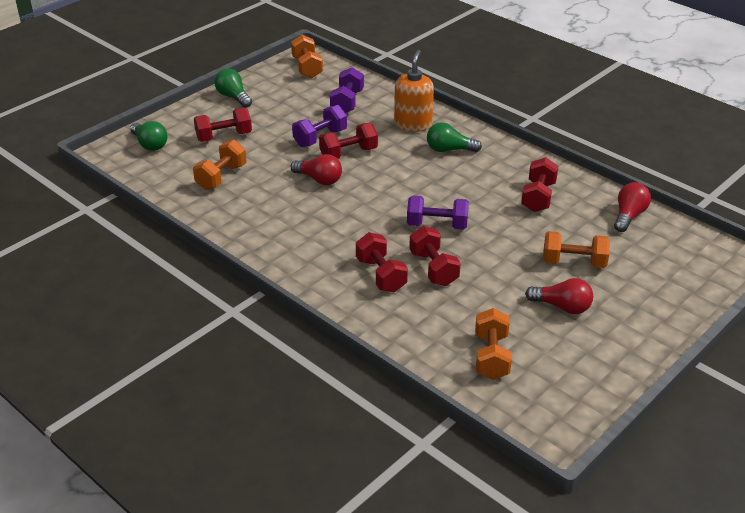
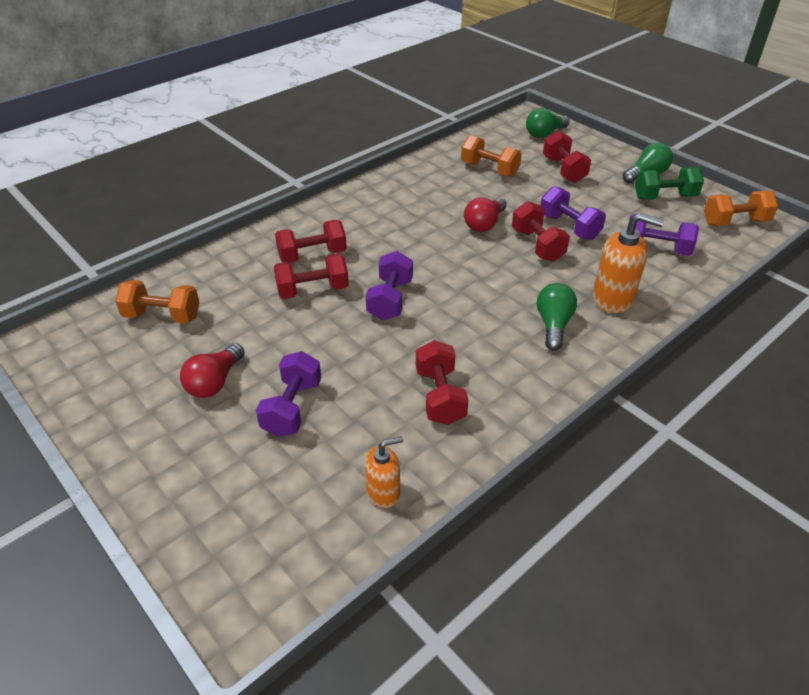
camera: 95 degrees right, 5 degrees up
(271, 92) = (664, 197): none -> green dumbbell
(538, 197) = (440, 396): red dumbbell -> red dumbbell turned 60 degrees clockwise
(574, 262) = (292, 408): orange dumbbell -> purple dumbbell
(629, 216) = (383, 492): red light bulb -> orange soap dispenser

